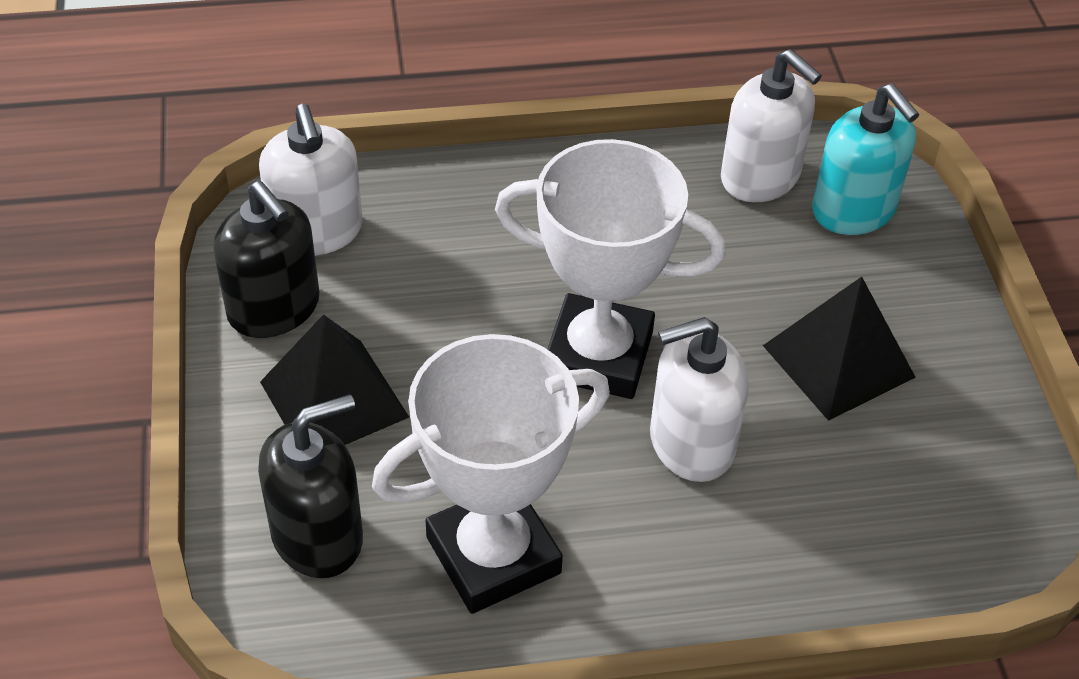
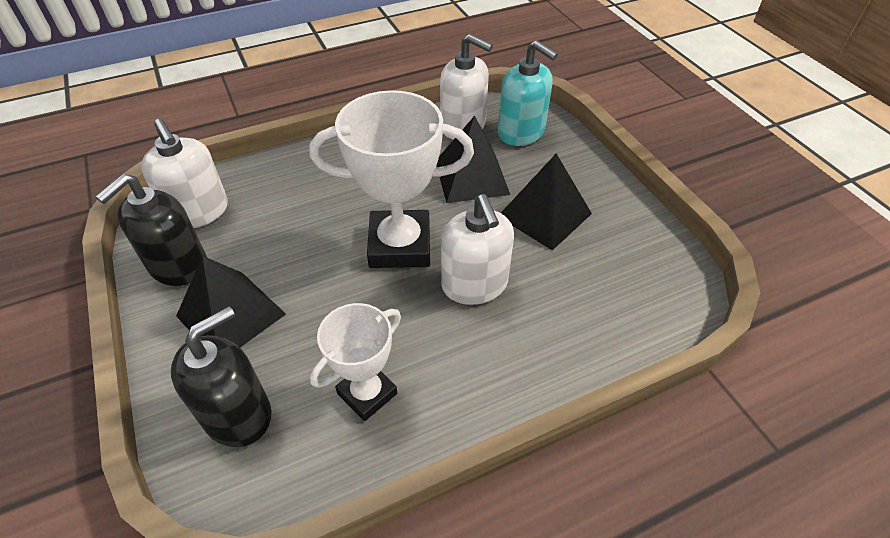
camera: 15 degrees left, 0 degrees up
(274, 308) = (178, 266): black soap dispenser -> black soap dispenser turned 90 degrees clockwise
(493, 555) = (367, 393): white trophy -> white trophy, size x0.60
(691, 443) = (474, 284): white soap dispenser -> white soap dispenser turned 75 degrees counterclockwise
(743, 270) = (471, 177): none -> black pyramid

